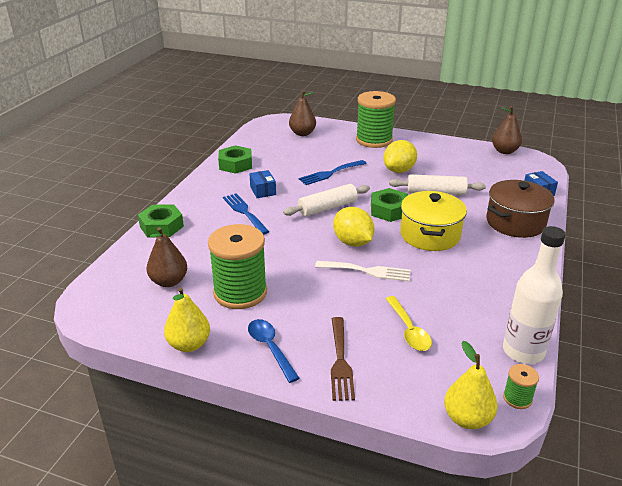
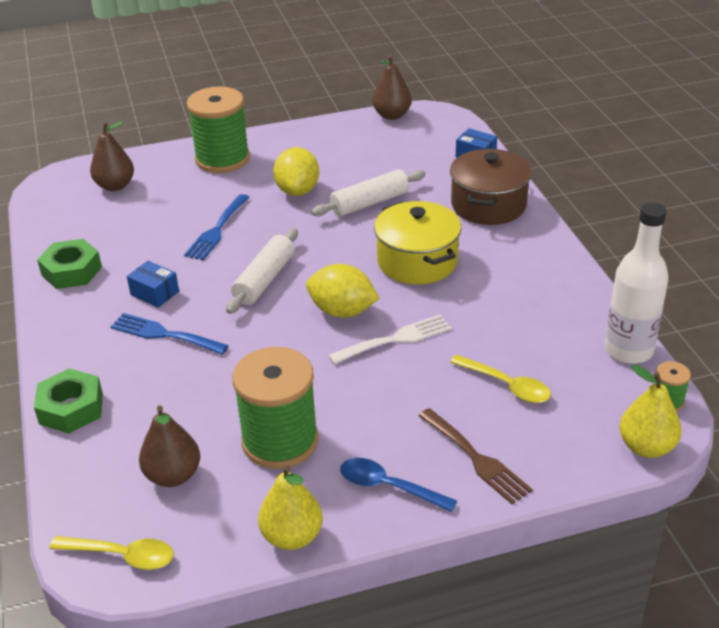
camera: 35 degrees left, 5 degrees up
(102, 306) = (122, 555): none -> yellow spoon
(389, 210) = (341, 250): green nut -> none

